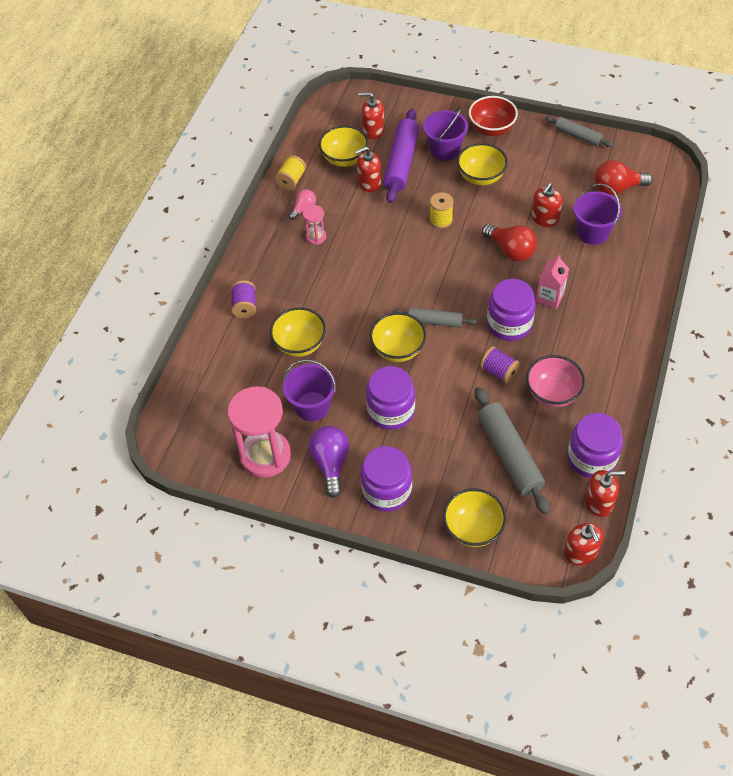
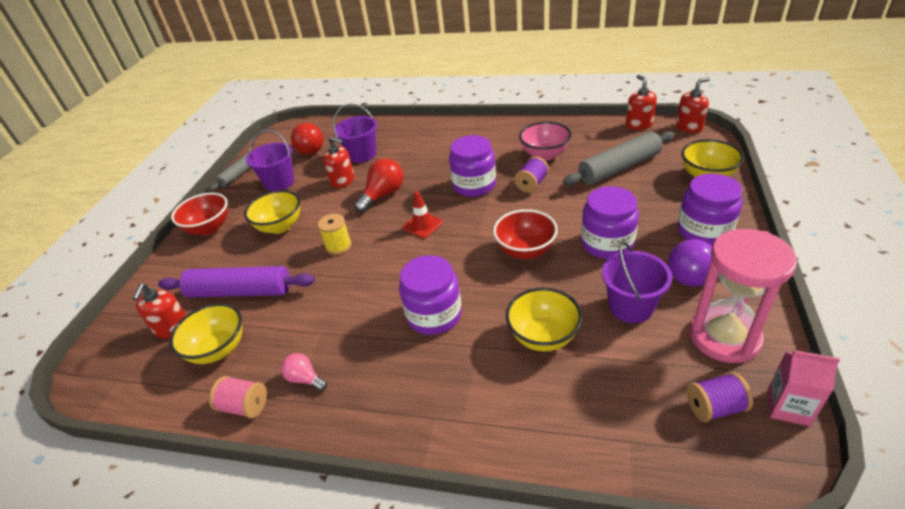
camera: 95 degrees left, 15 degrees down
(245, 306) = (493, 414): purple spool -> purple spool (714, 407)
(291, 180) = (244, 406): yellow spool -> pink spool
(316, 237) = (359, 355): pink hourglass -> none
(369, 183) = (269, 316): red soap dispenser -> none
(398, 349) = (525, 250): yellow bowl -> red bowl
(435, 321) = (481, 230): grey rolling pin -> none
(444, 150) = (230, 258): purple bucket -> purple bucket (279, 182)
(454, 279) = (422, 225): none -> red traffic cone
(549, 297) = (439, 168): pink carton -> pink carton (788, 407)
(591, 458) = (600, 131): purple jar -> purple jar (434, 315)

